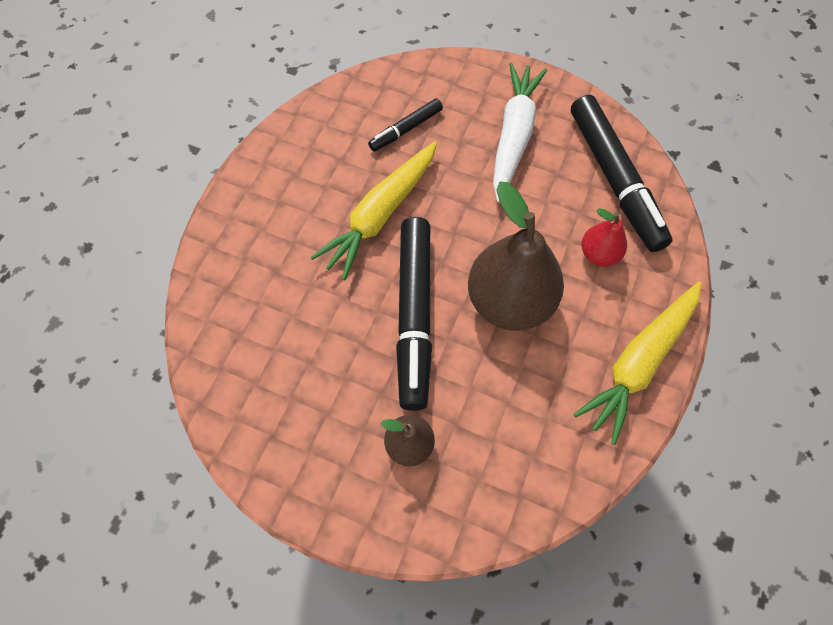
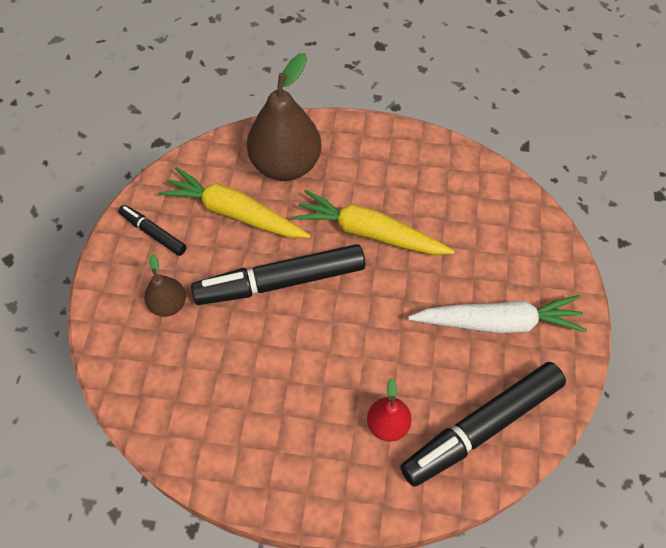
camera: 75 degrees right, 5 degrees down
(406, 129) = (467, 230): black marker -> black marker (153, 233)
(509, 301) = (314, 354): brown pear -> brown pear (285, 165)
(639, 362) = (281, 478): yellow carrot -> yellow carrot (234, 213)

